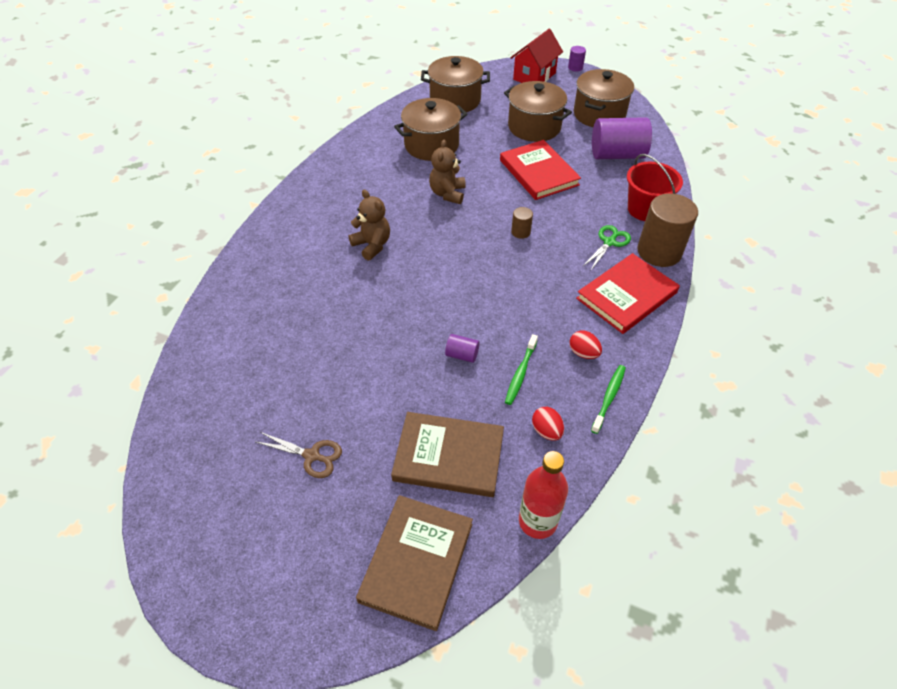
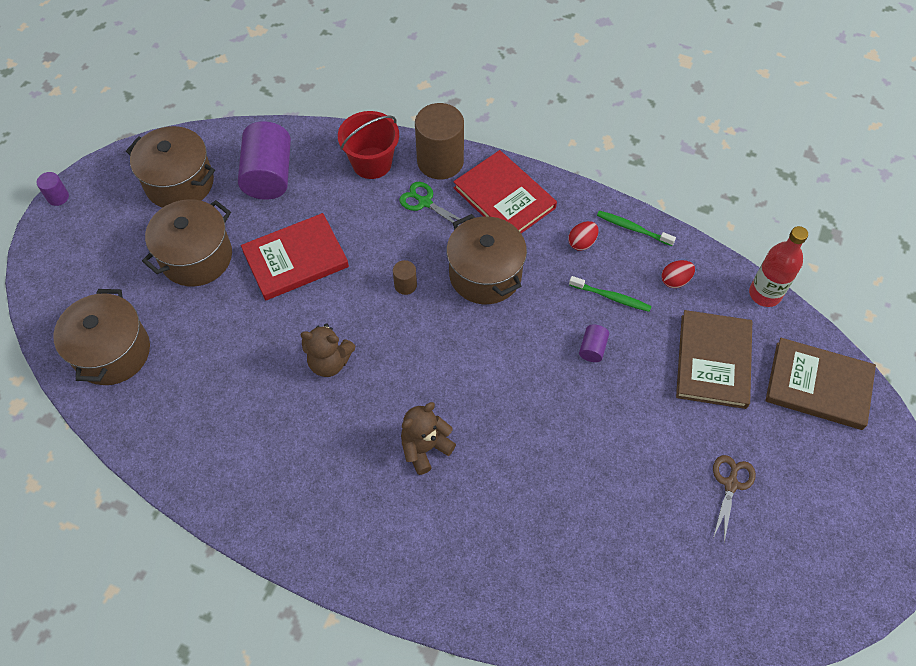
camera: 90 degrees left, 10 degrees up
(431, 145) = (221, 382): brown pot -> brown pot (485, 274)
(534, 76) = (69, 248): red house -> none

